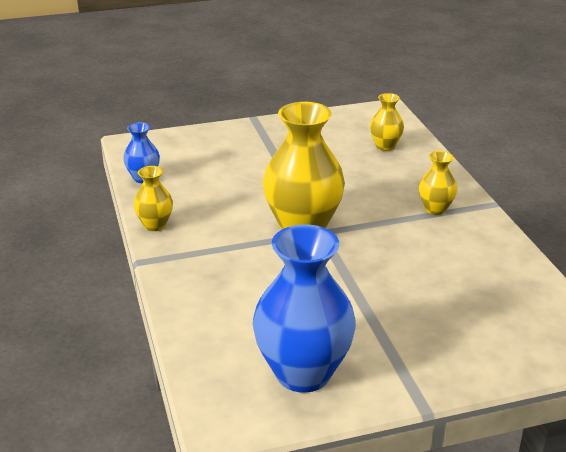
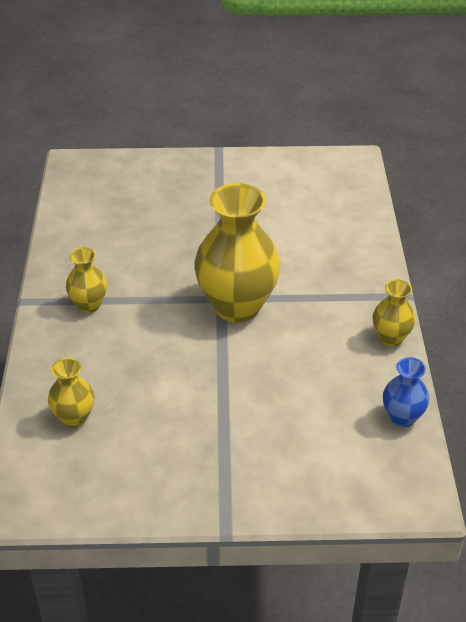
camera: 165 degrees left, 10 degrees up
(303, 373) = (289, 180): blue vase -> none

